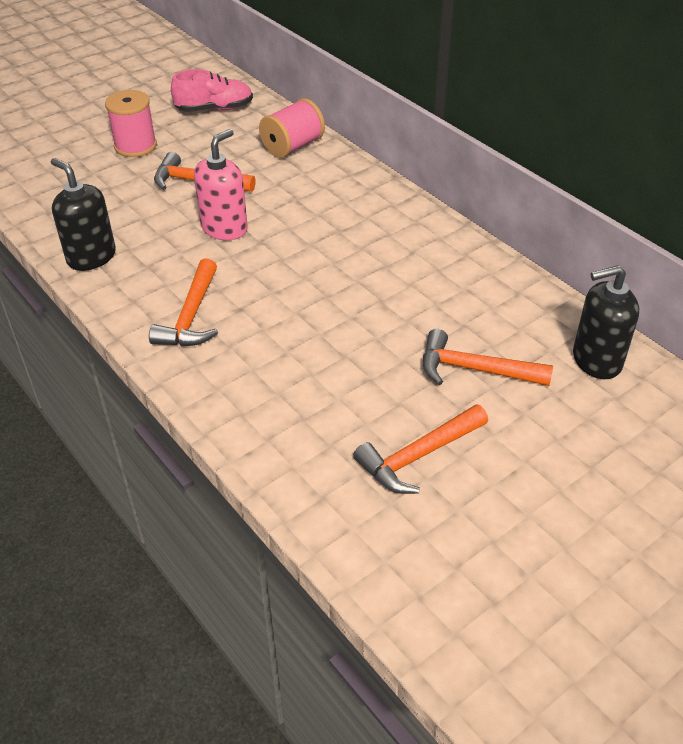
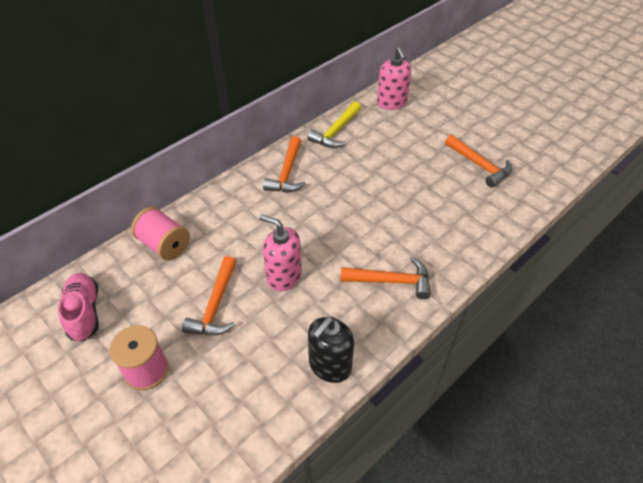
camera: 95 degrees left, 5 degrees up
(475, 369) = (409, 145): orange hammer -> orange hammer (287, 172)
(506, 287) = (336, 131): none -> yellow hammer
(596, 360) = (391, 103): black soap dispenser -> pink soap dispenser

